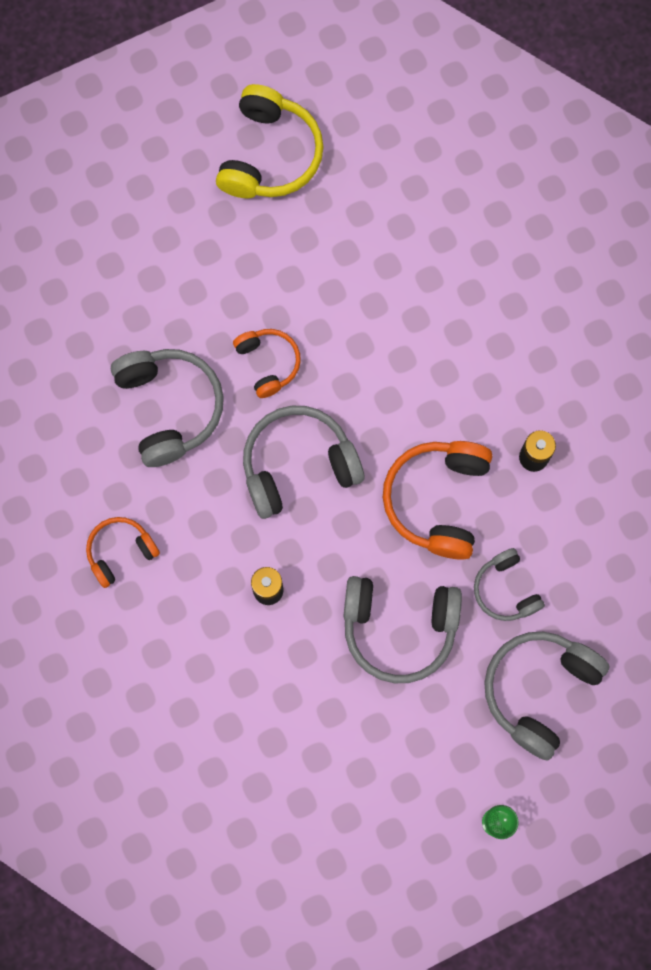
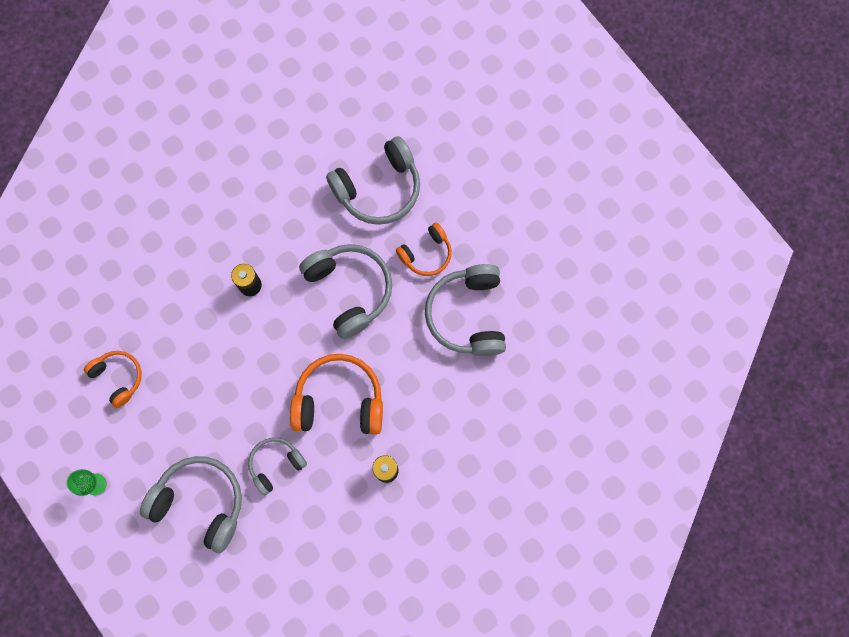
camera: 80 degrees right, 0 degrees up
(120, 552) = (263, 175): orange headphones -> orange headphones (118, 377)
(269, 155) = (596, 225): yellow headphones -> none
(399, 628) = (234, 387): grey headphones -> grey headphones (468, 315)

